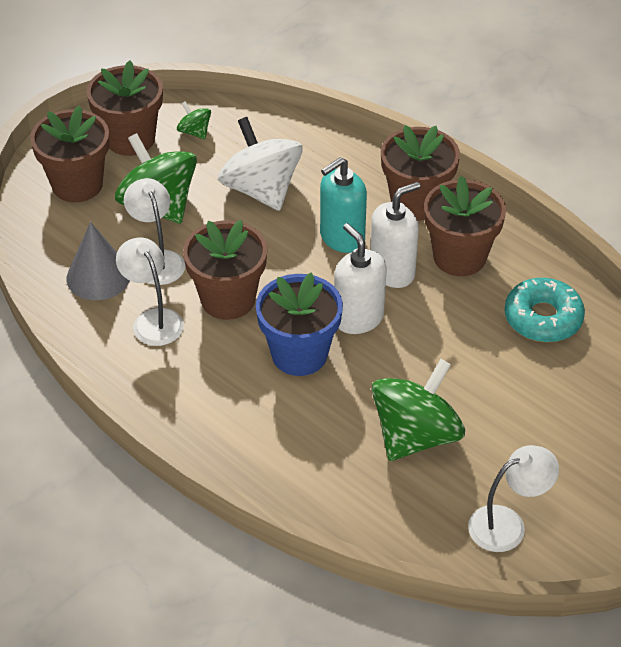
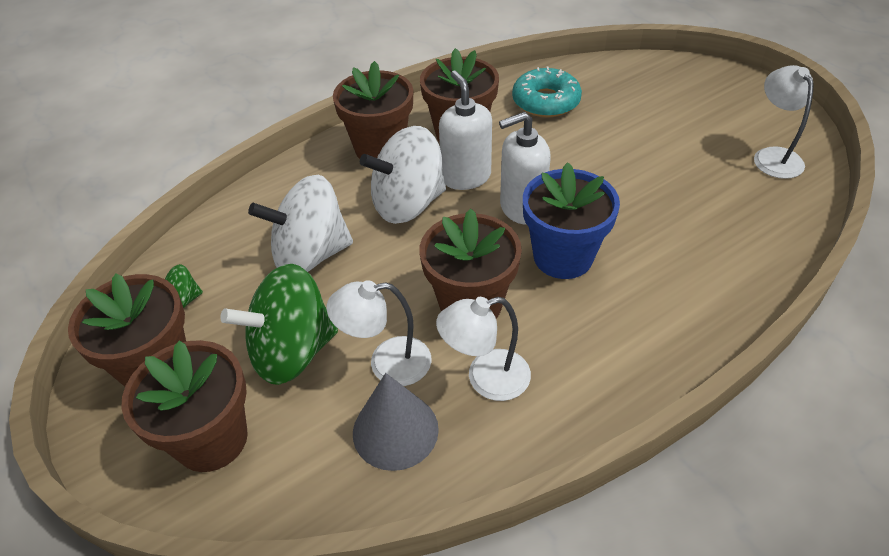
camera: 75 degrees left, 0 degrees up
(342, 238) = (408, 204): turquoise soap dispenser -> white spinning top
(415, 435) = (675, 193): green spinning top -> none

